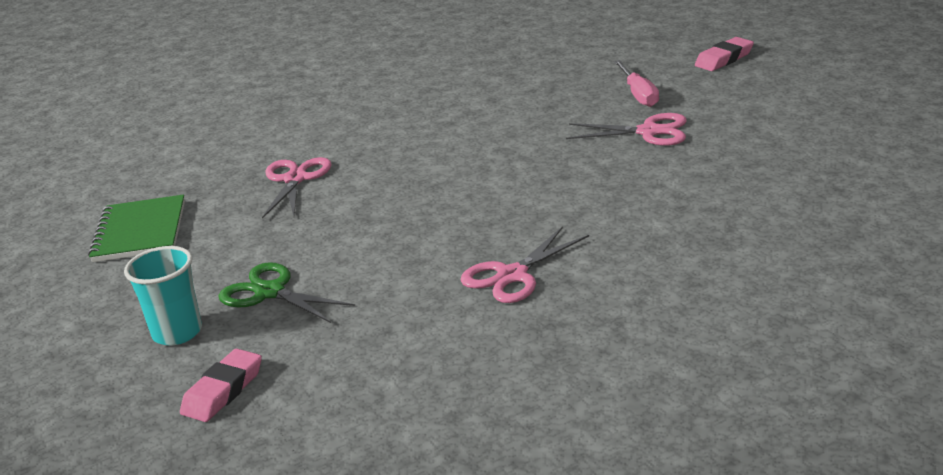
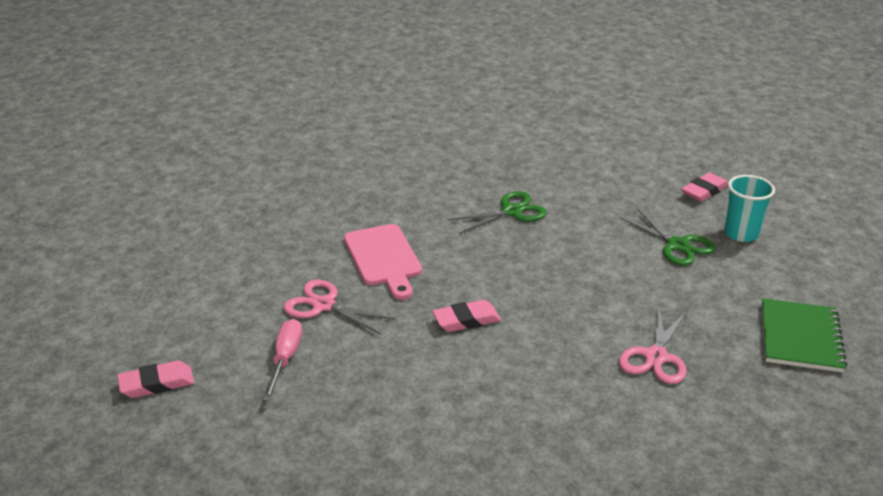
camera: 165 degrees left, 5 degrees up
(495, 158) = (466, 320): none -> pink eraser
(512, 275) = (511, 211): pink scissors -> green scissors
(630, 182) = (384, 258): none -> pink cutting board

